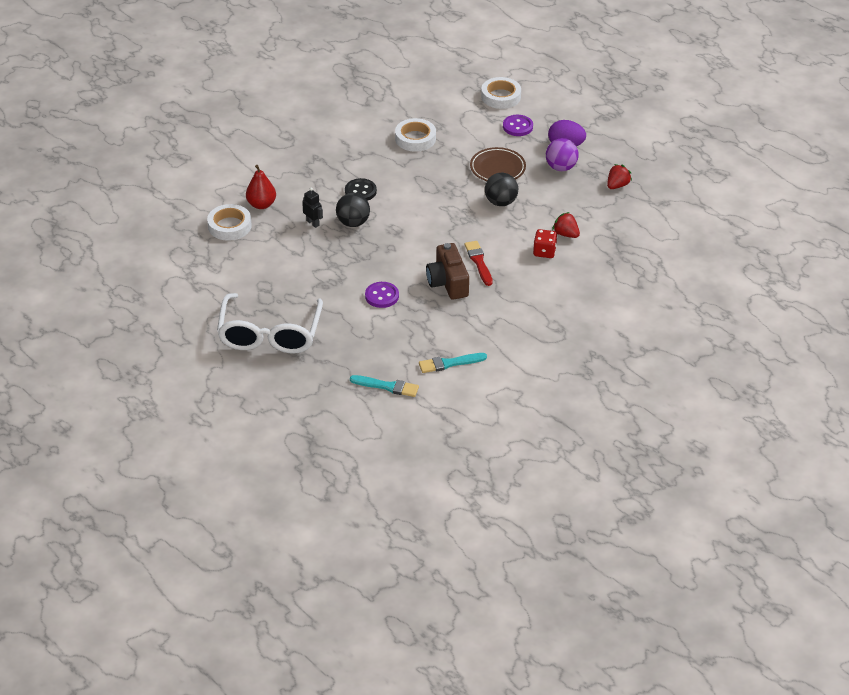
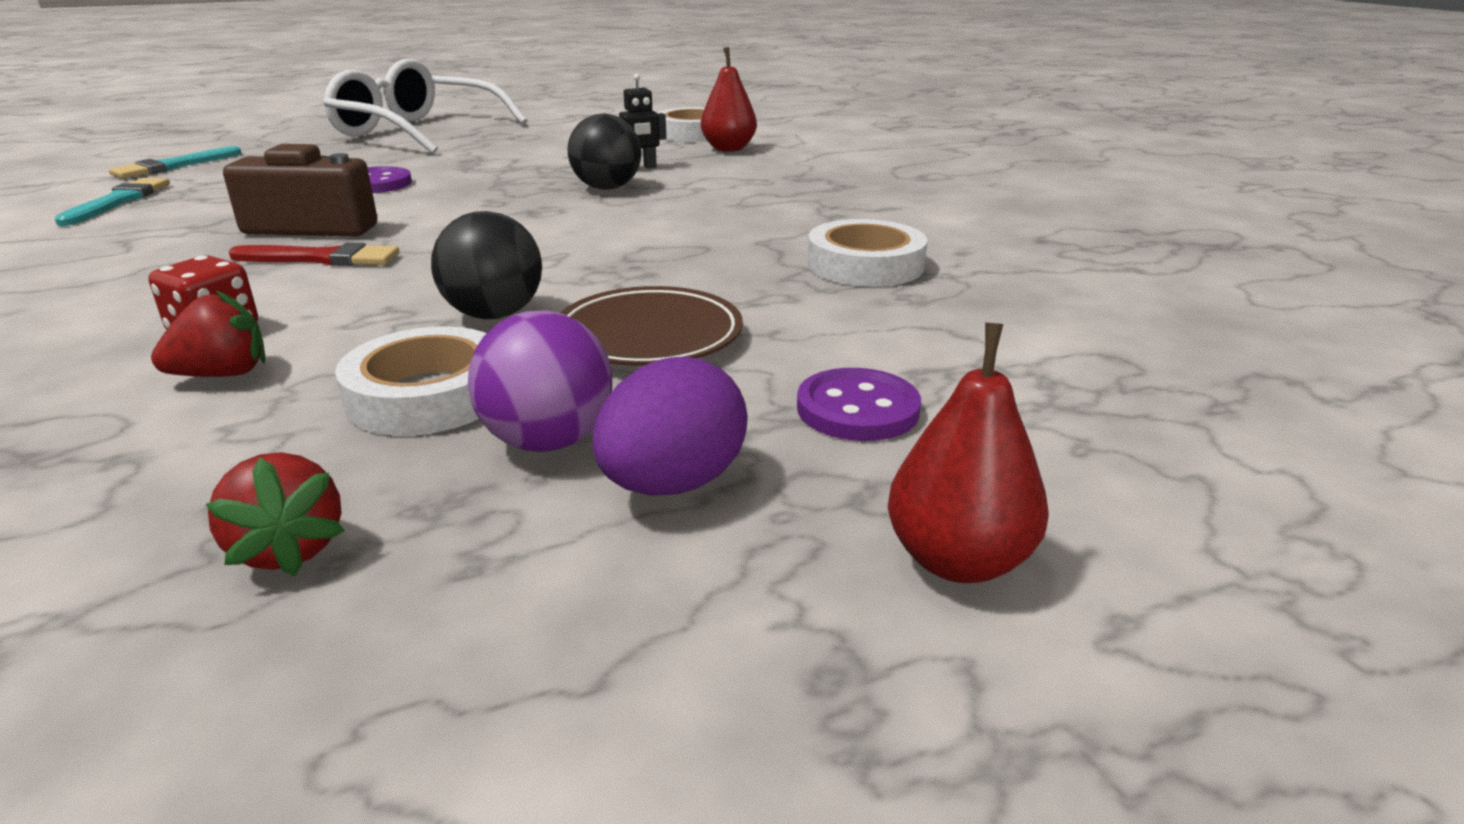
camera: 110 degrees right, 15 degrees down
(360, 191) = (699, 201): black button -> none
(501, 96) = (1071, 414): white tape -> white tape (428, 395)
(567, 108) = (958, 561): none -> red pear

